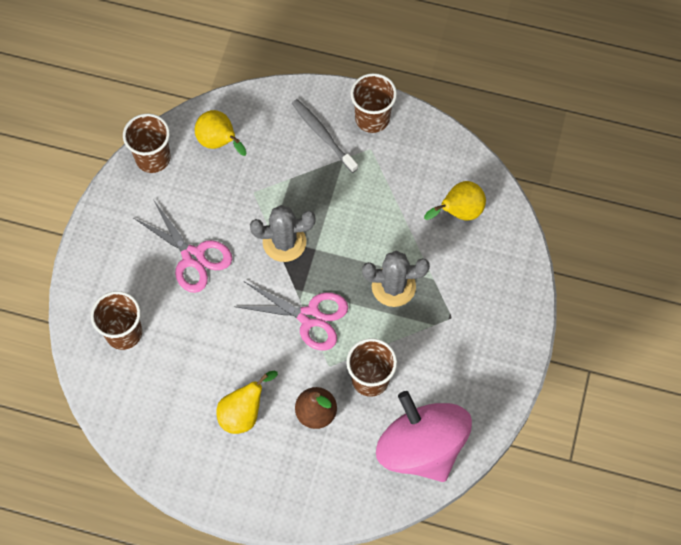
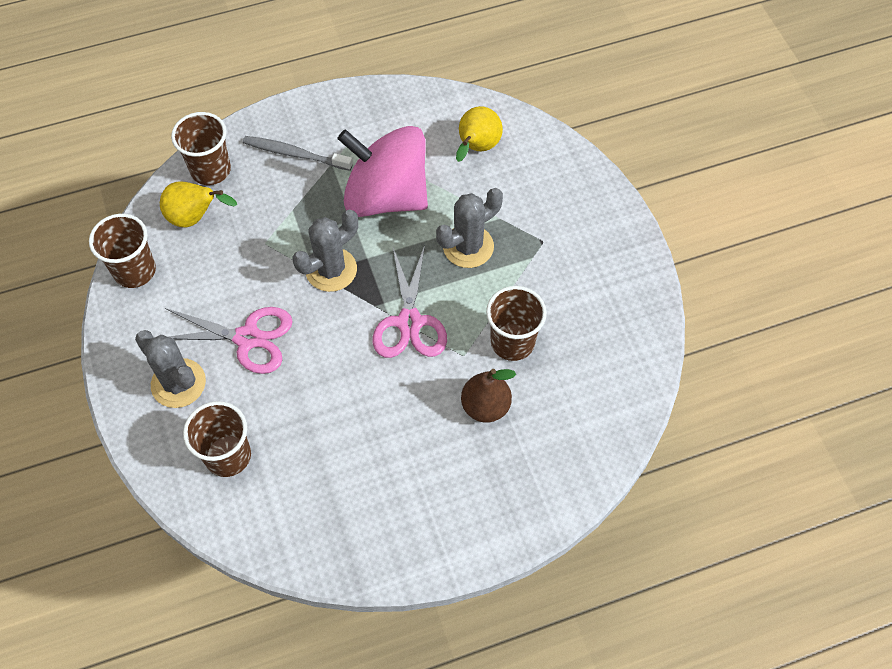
camera: 35 degrees left, 5 degrees down
(127, 260) = (178, 383): none -> grey cactus
(243, 413) = (414, 454): yellow pear -> none
(309, 317) = (409, 322): pink scissors -> pink scissors turned 105 degrees clockwise
(372, 118) = (332, 114): brown cup -> brown cup (210, 170)
(421, 447) = (609, 373): pink spinning top -> pink spinning top (386, 196)

